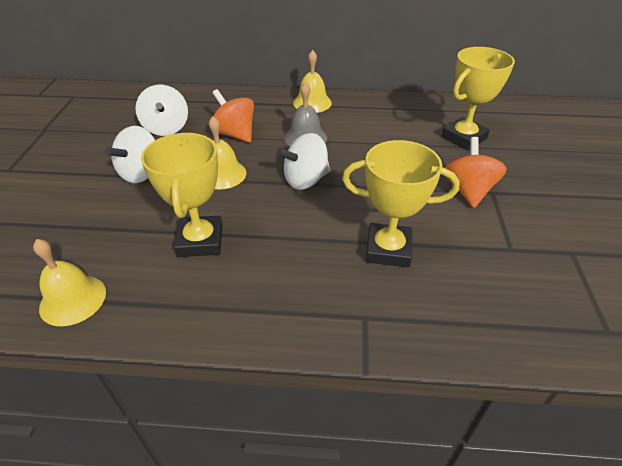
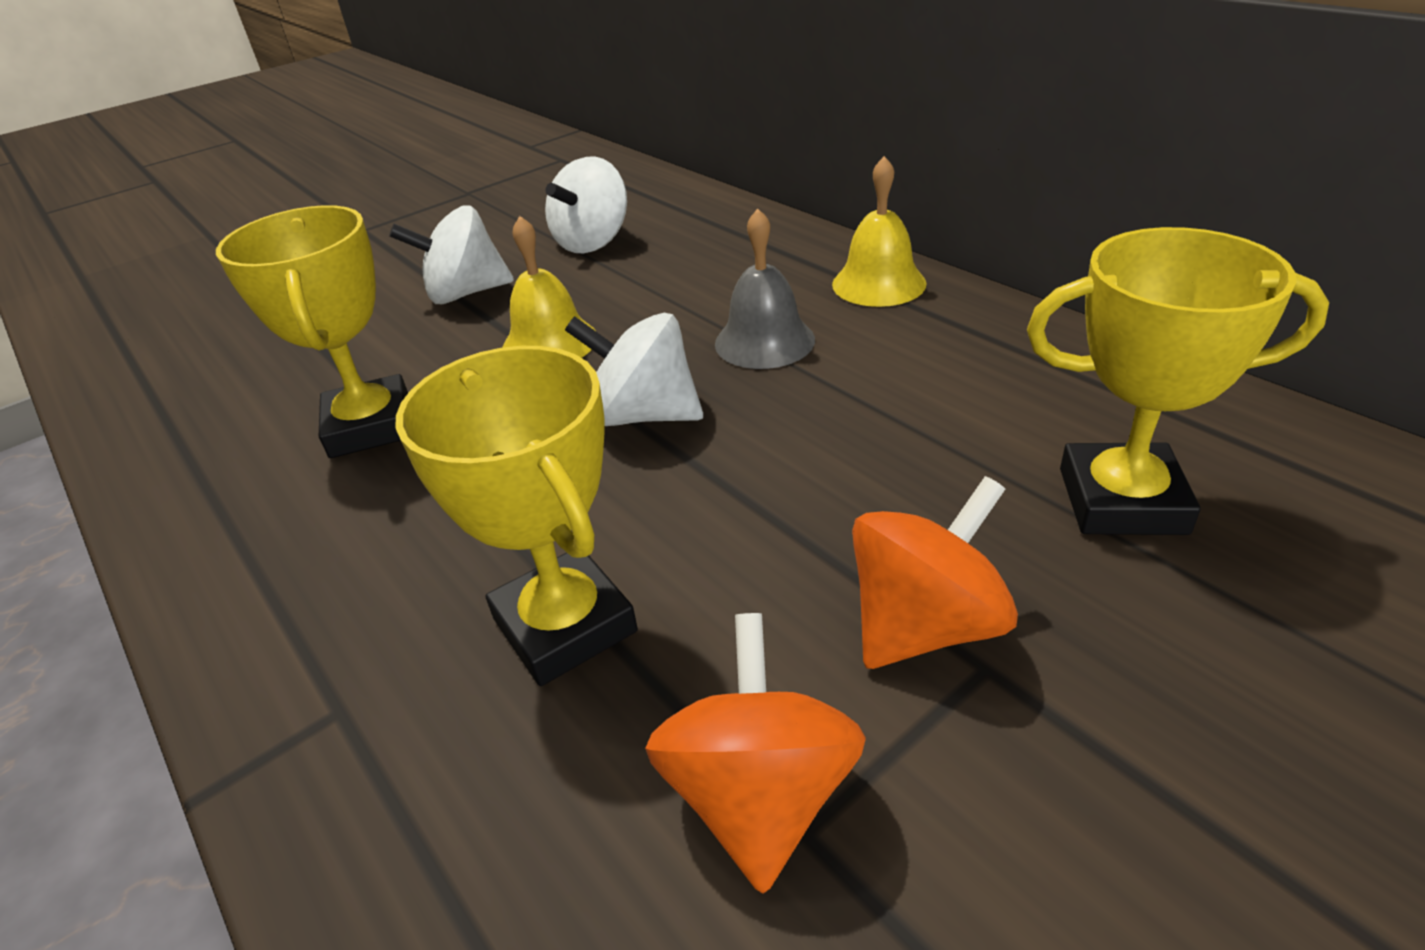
camera: 50 degrees right, 5 degrees down
(73, 299) = (164, 418): yellow bell -> none
(200, 241) = (370, 426): yellow trophy -> yellow trophy turned 60 degrees counterclockwise
(235, 134) = (665, 288): orange spinning top -> orange spinning top (759, 795)

